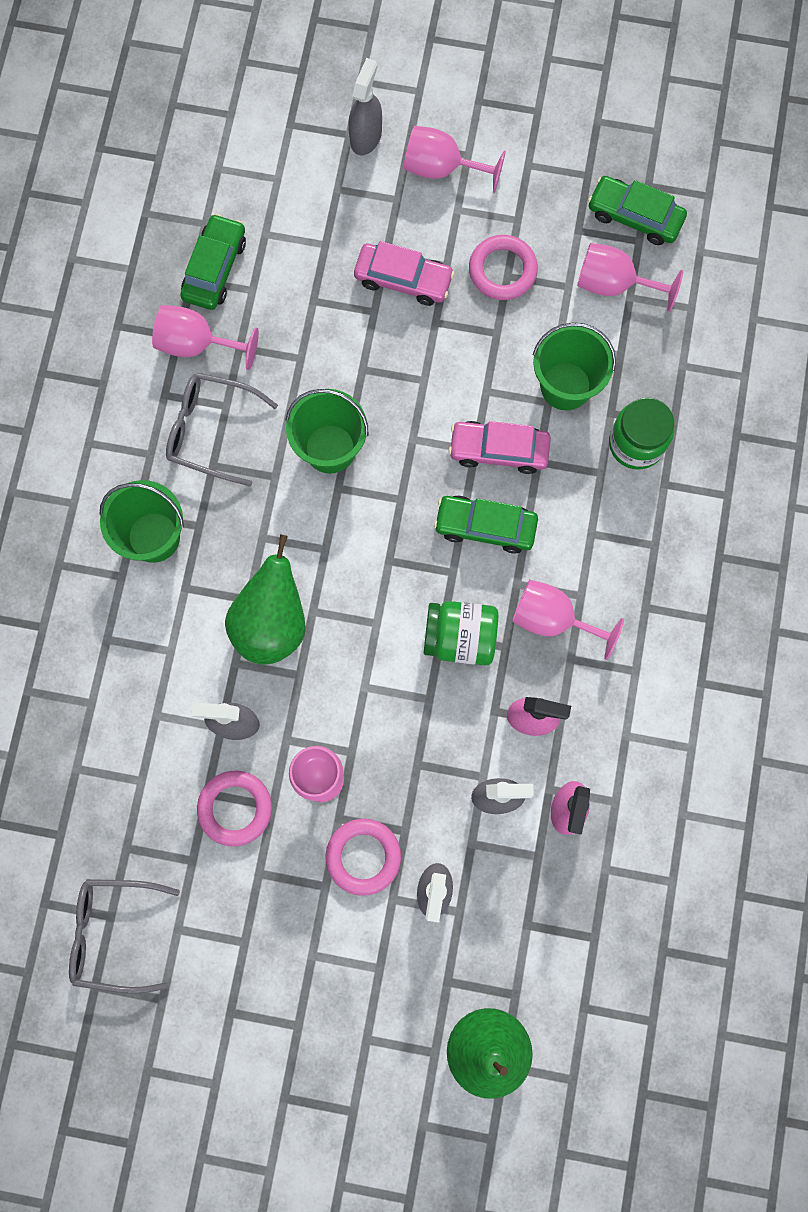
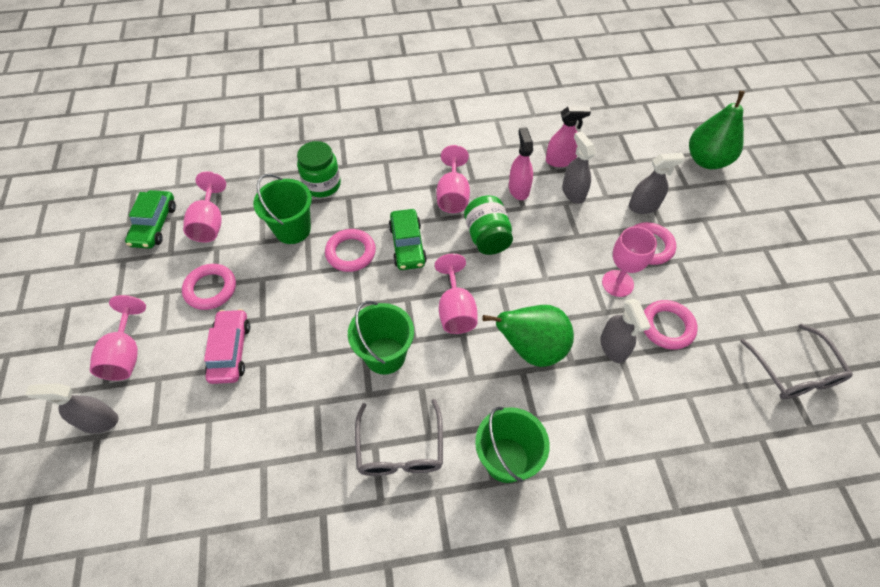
camera: 110 degrees left, 20 degrees down
(197, 344) = (325, 492): pink goblet -> pink goblet (455, 310)
(215, 268) = (248, 504): green car -> none
(499, 450) = (351, 253): pink car -> pink ring

